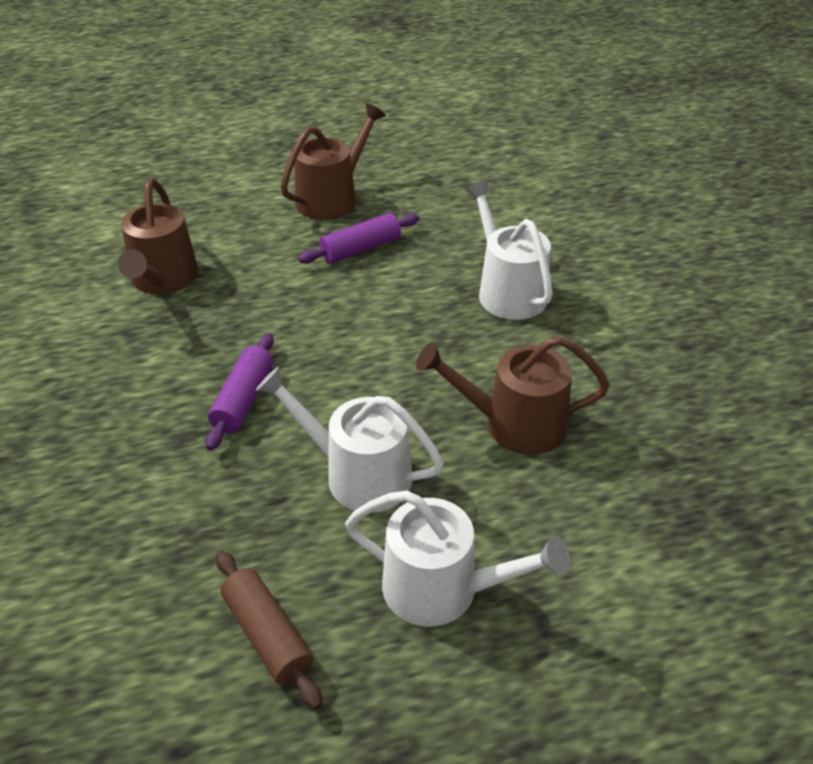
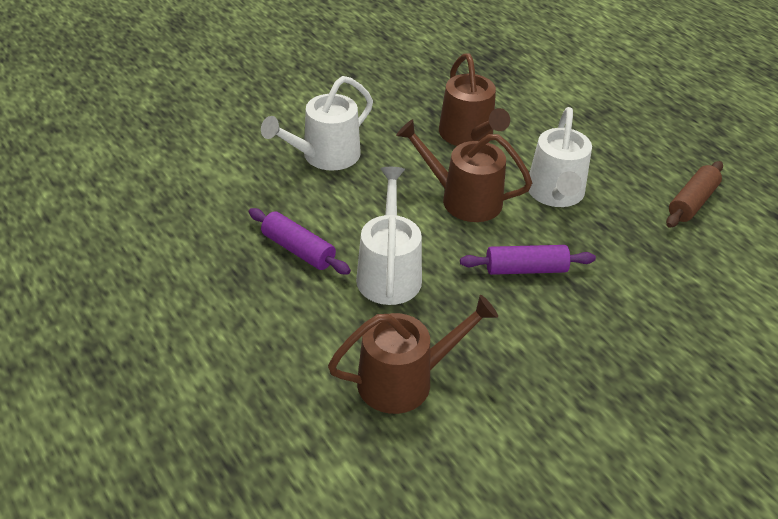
camera: 110 degrees left, 0 degrees up
(332, 198) = (214, 291): brown watering can -> brown watering can (463, 199)
(442, 589) = (612, 145): white watering can -> white watering can (389, 273)

